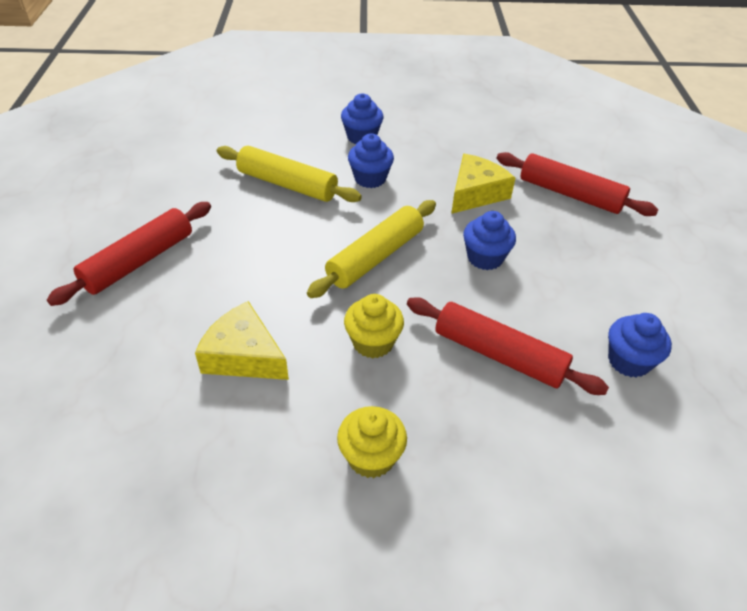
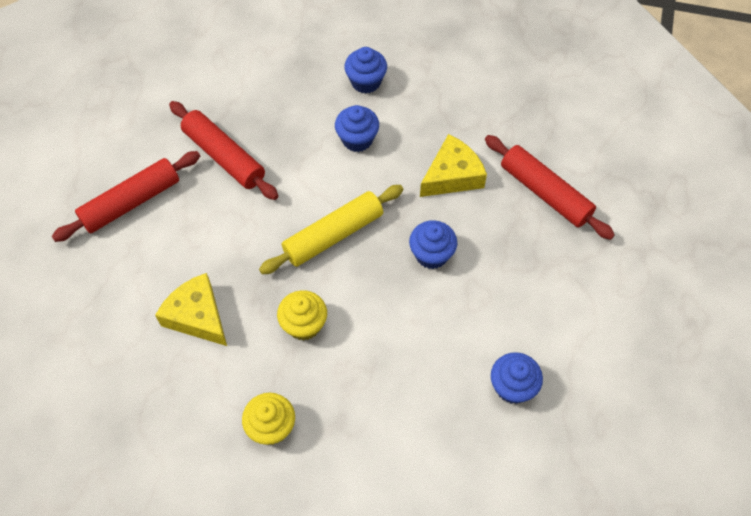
camera: 15 degrees right, 15 degrees up
(287, 184) = (277, 134): yellow rolling pin -> none
(499, 355) = (404, 358): red rolling pin -> red rolling pin (224, 156)

